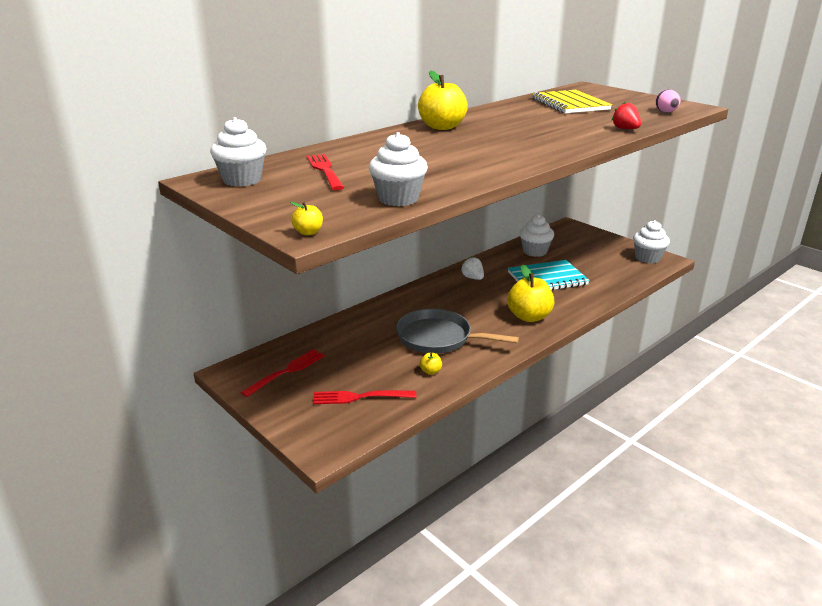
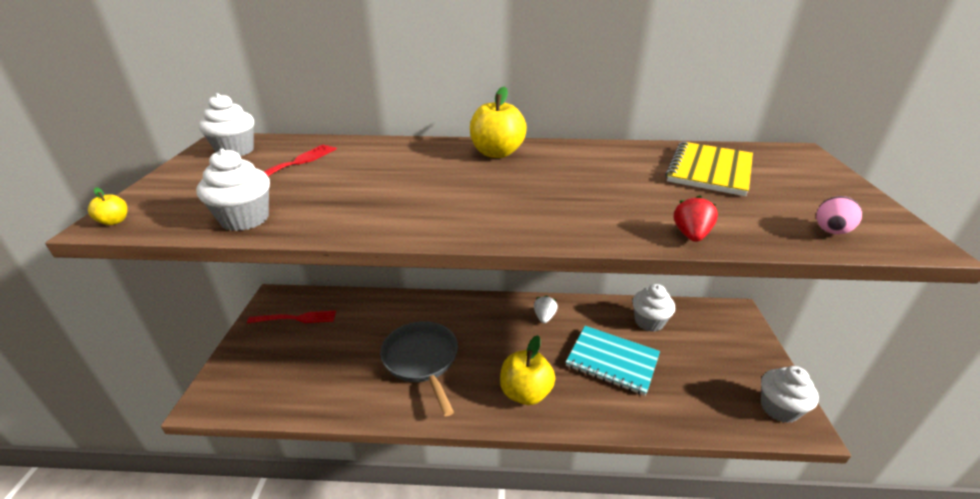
camera: 45 degrees right, 5 degrees up
(360, 397) = (291, 375): red fork -> none
(431, 371) = (365, 389): yellow apple -> none

